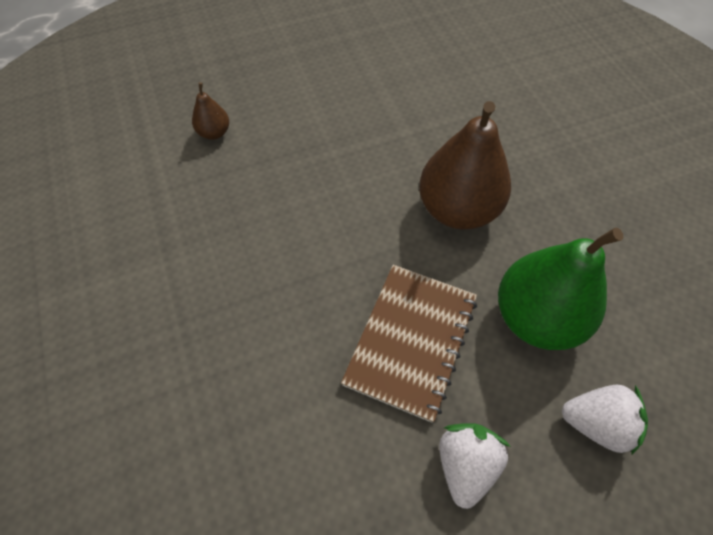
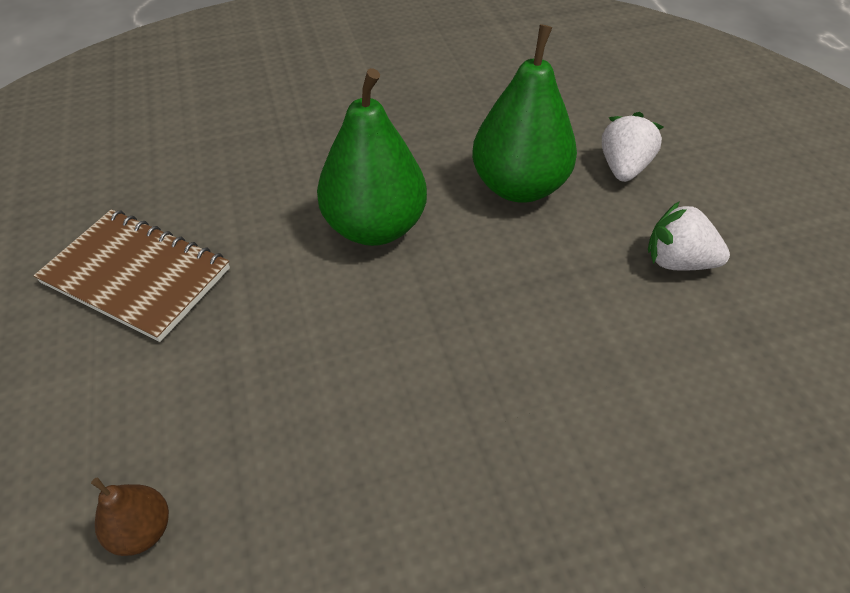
camera: 85 degrees left, 10 degrees down
(411, 341) = (549, 289): brown notebook -> brown notebook (136, 276)
(457, 209) = (375, 227): brown pear -> green pear

